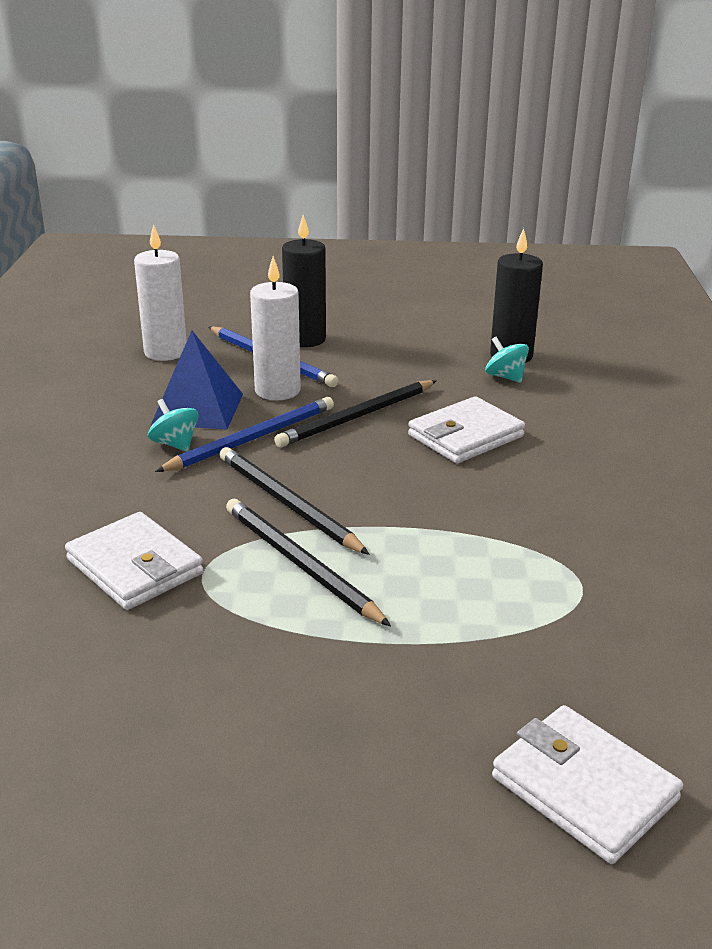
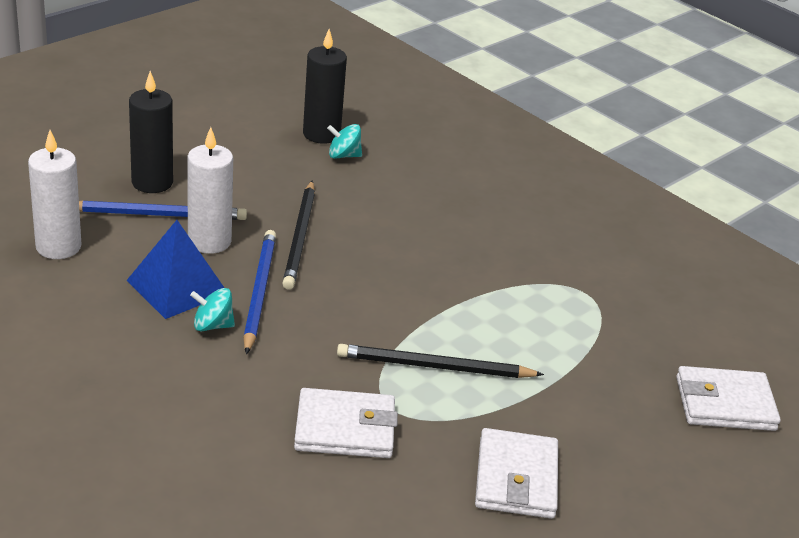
camera: 50 degrees left, 5 degrees up
(287, 503) = (361, 329): black pencil -> none
(465, 436) = (389, 219): white wallet -> white wallet (516, 478)

